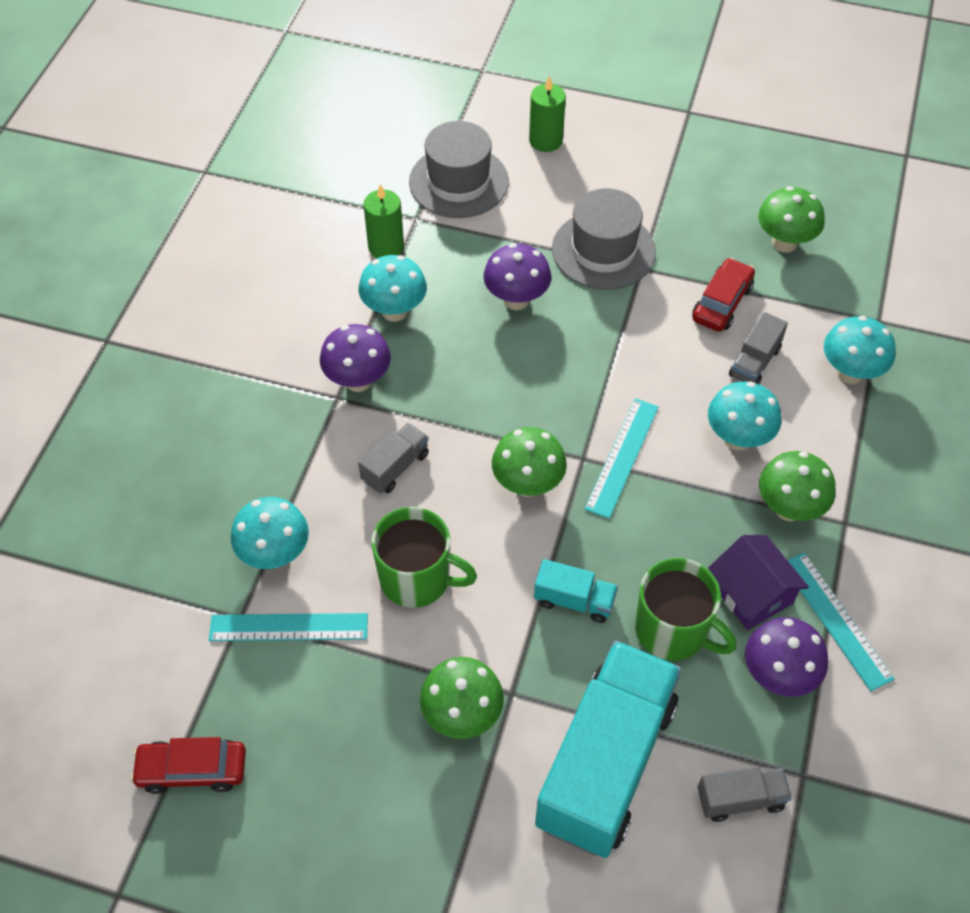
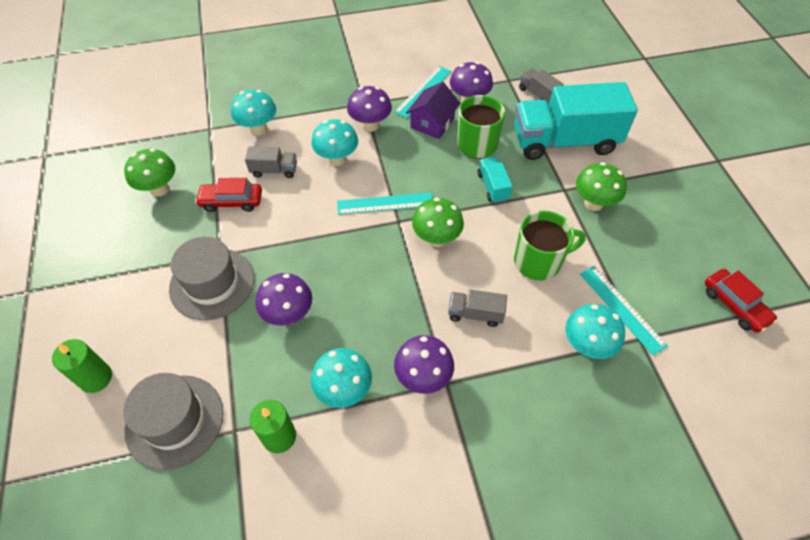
camera: 120 degrees left, 0 degrees up
(417, 579) = (538, 261): green mug -> green mug turned 90 degrees clockwise
(789, 508) = (370, 125): green mushroom -> purple mushroom

